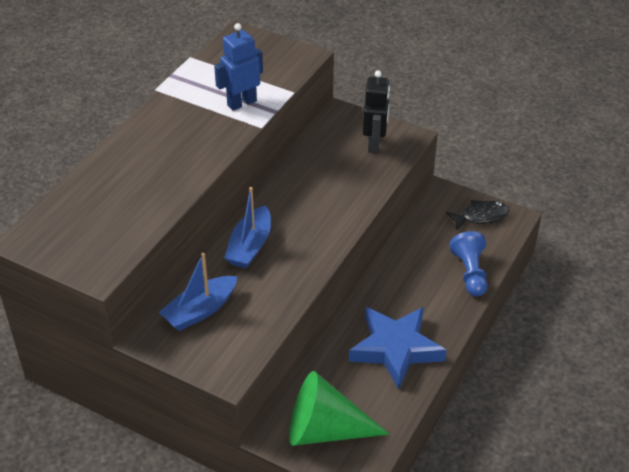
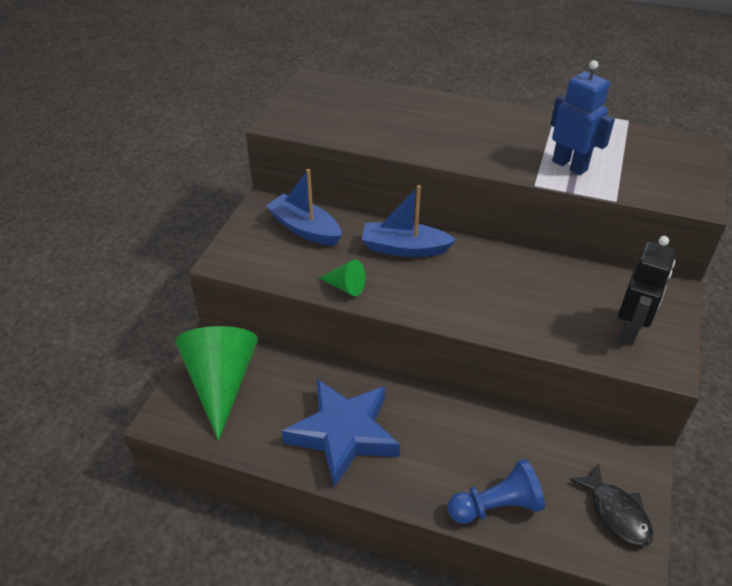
camera: 80 degrees right, 0 degrees up
(289, 291) = (346, 287): none -> green cone
(374, 144) = (630, 331): black robot -> black robot turned 60 degrees counterclockwise

